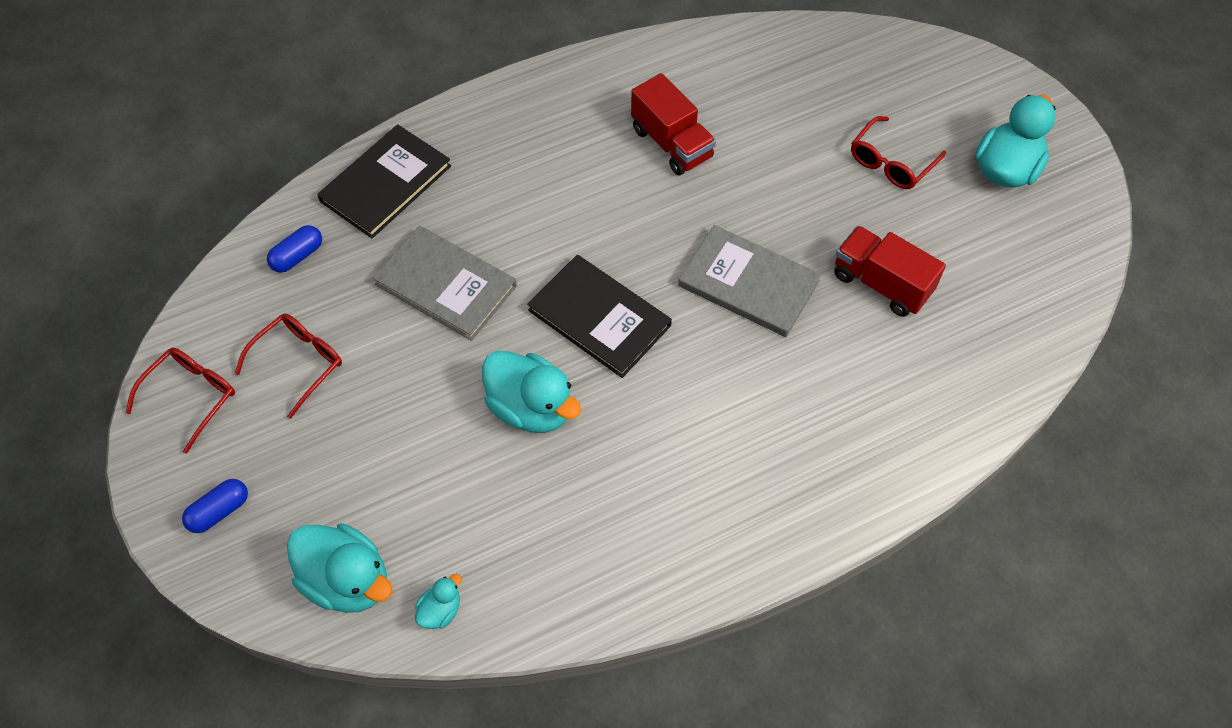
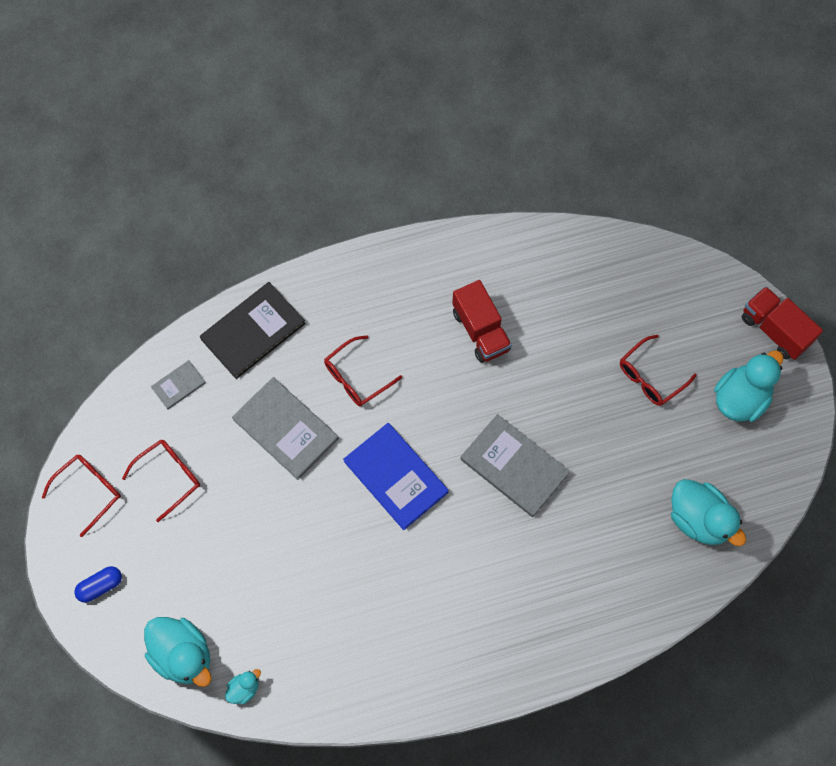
camera: 10 degrees right, 10 degrees up
(297, 256) = (178, 385): blue capsule -> grey book
(527, 214) = (356, 377): none -> red glasses
(531, 408) = (332, 543): turquoise duck -> turquoise duck (699, 519)
(599, 318) = (395, 477): black book -> blue book
(881, 284) = (616, 484): red truck -> red truck (774, 330)

